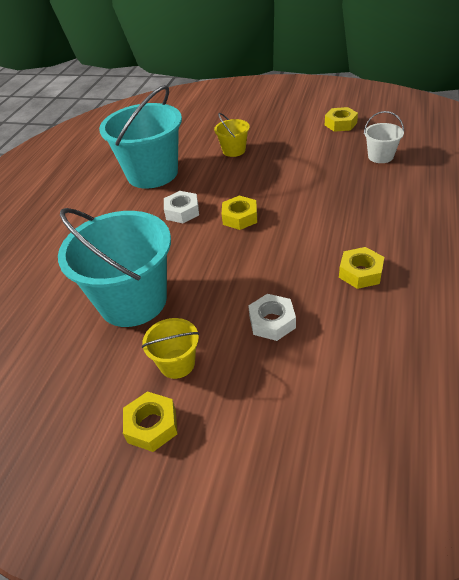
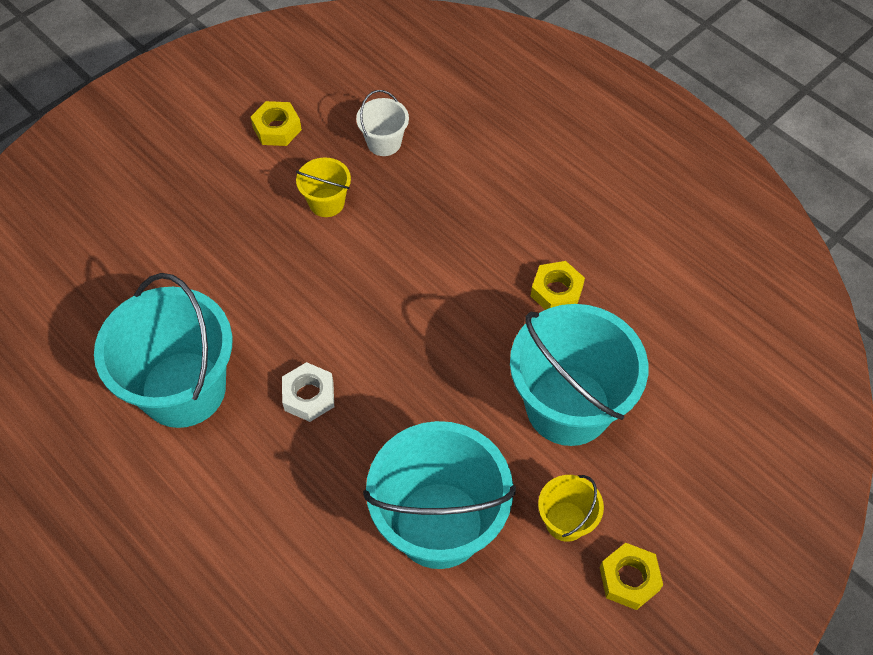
camera: 65 degrees left, 15 degrees up
(234, 150) = (221, 269): yellow bucket -> yellow bucket (326, 202)
(240, 217) = (376, 342): yellow nut -> none
(272, 322) = (568, 406): white nut -> turquoise bucket

